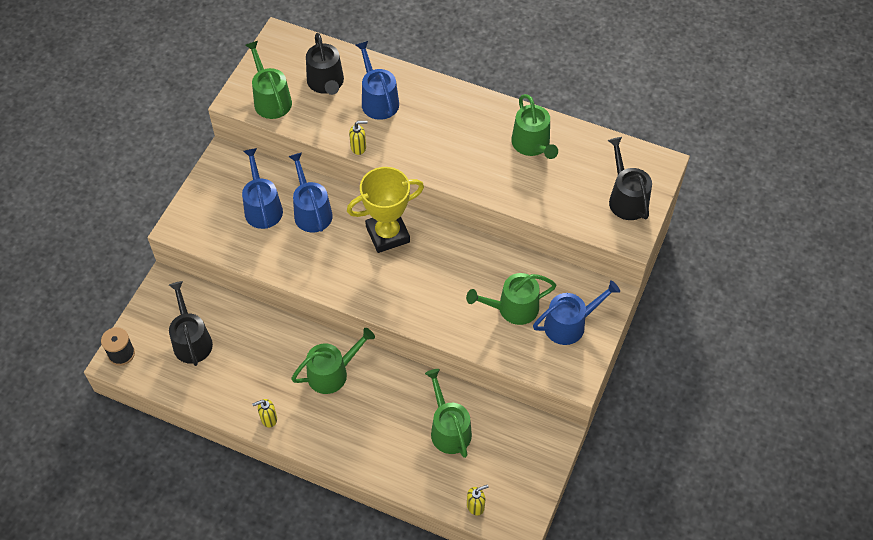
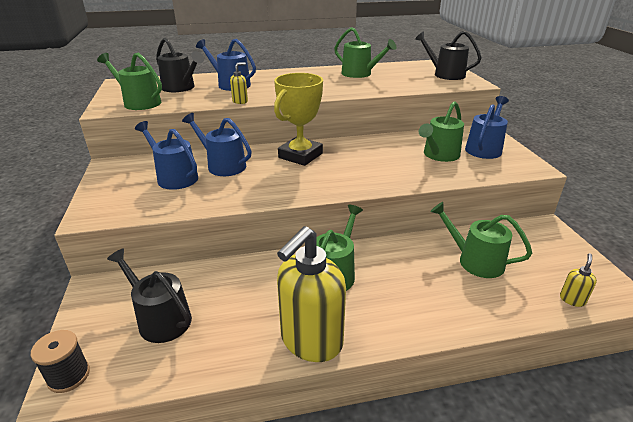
camera: 35 degrees left, 25 degrees down
(268, 419) = (311, 341): yellow soap dispenser -> yellow soap dispenser, size x2.48

